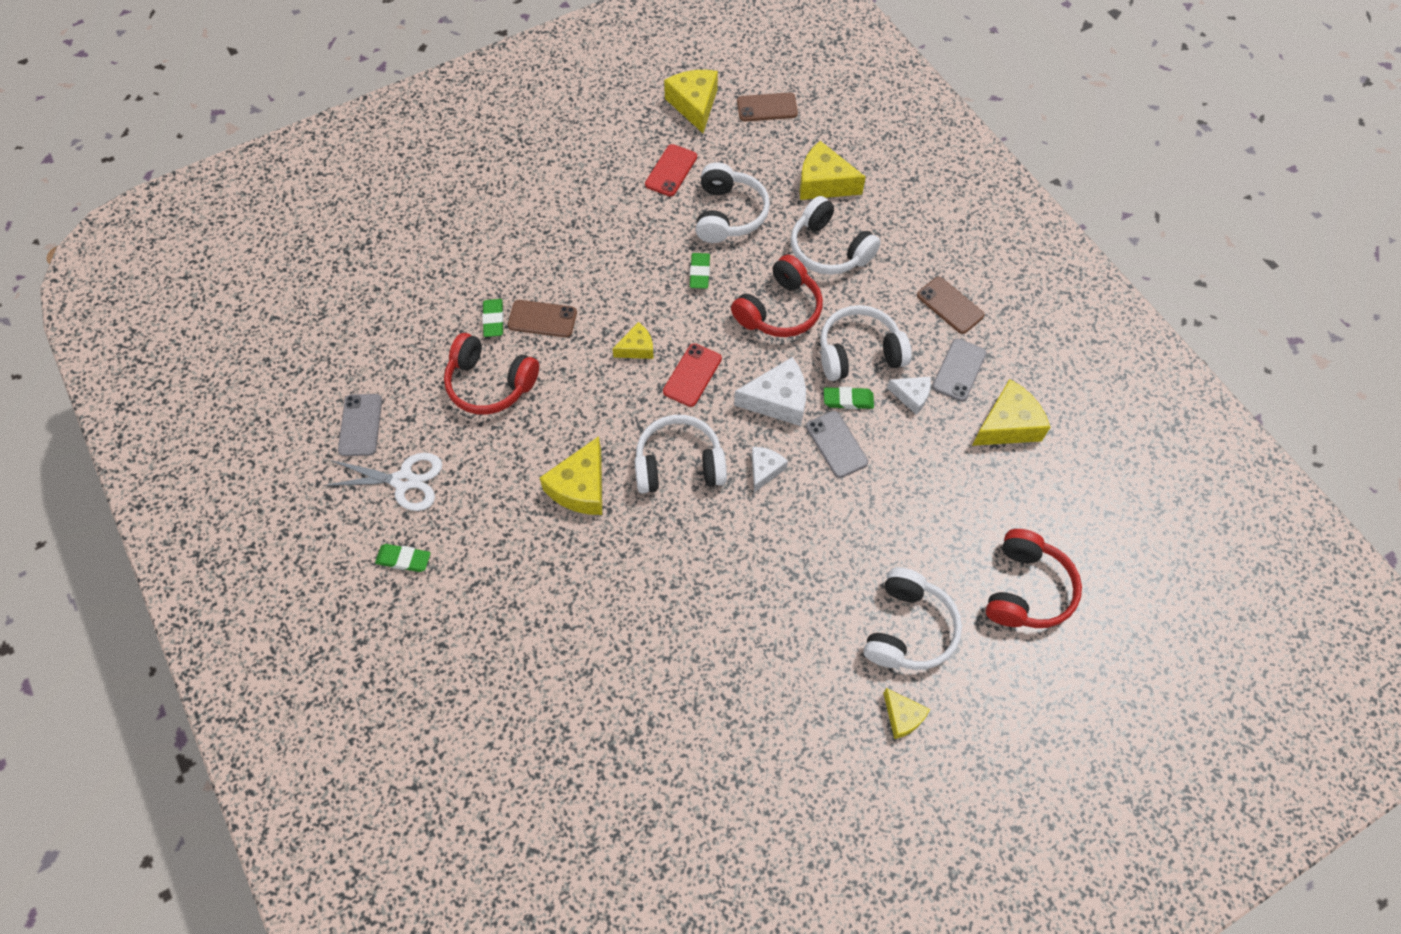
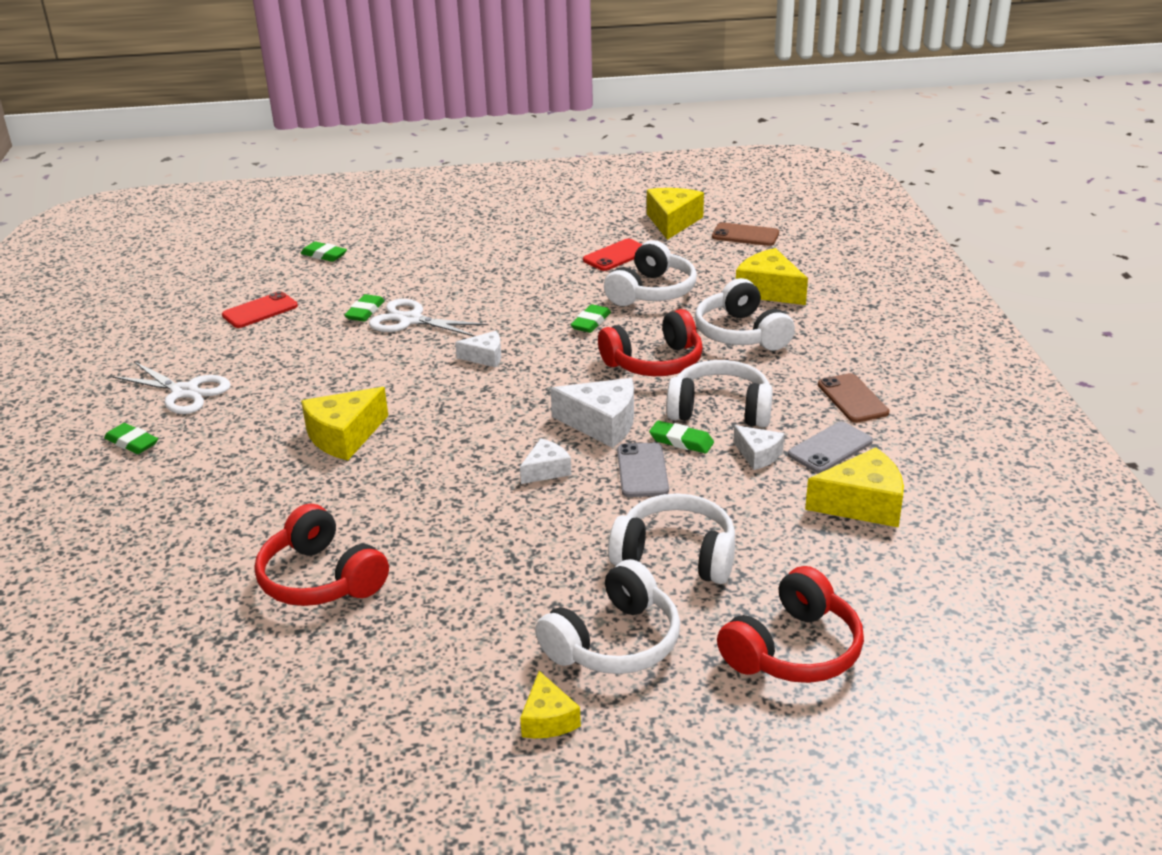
camera: 25 degrees right, 30 degrees down
(360, 425) = (183, 349): grey phone -> none
(400, 249) = (324, 255): none -> green eraser
(490, 383) = (324, 349): red headphones -> red headphones (321, 578)
(542, 319) = (410, 320): brown phone -> white scissors
(637, 348) = (485, 357): yellow cheese -> white cheese
(679, 464) = (458, 444): white headphones -> white headphones (676, 556)
(692, 375) = (525, 386): red phone -> red phone (260, 311)

